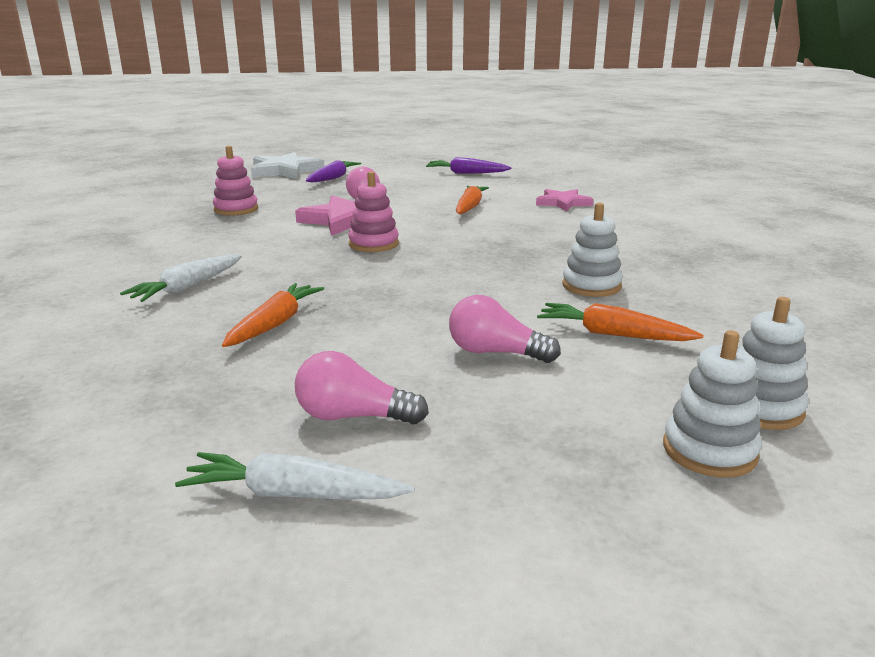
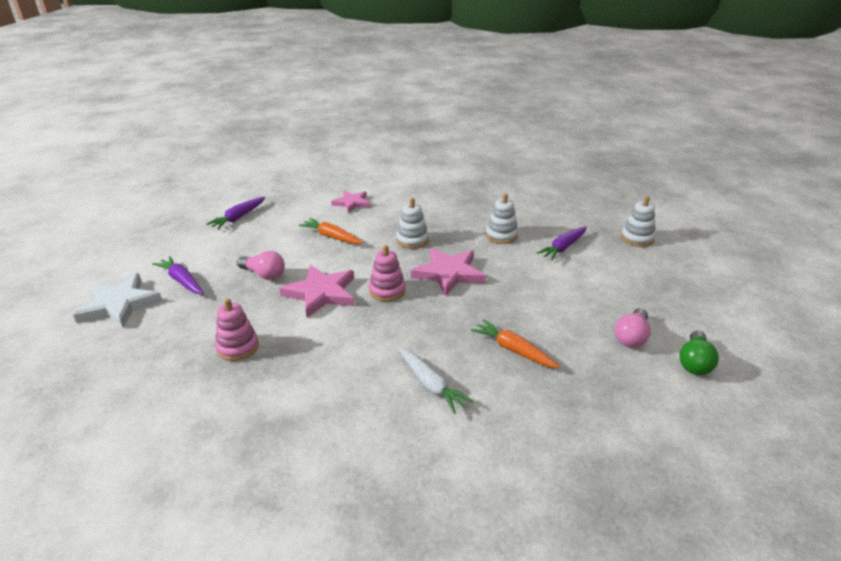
camera: 70 degrees left, 10 degrees up
(293, 494) = (694, 362): white carrot -> green light bulb
(442, 267) = (449, 273): none -> pink star
(495, 353) = (574, 283): pink light bulb -> none
(612, 334) = (563, 247): orange carrot -> purple carrot
(709, 451) = (666, 259): white stacking toy -> white stacking toy (412, 240)

